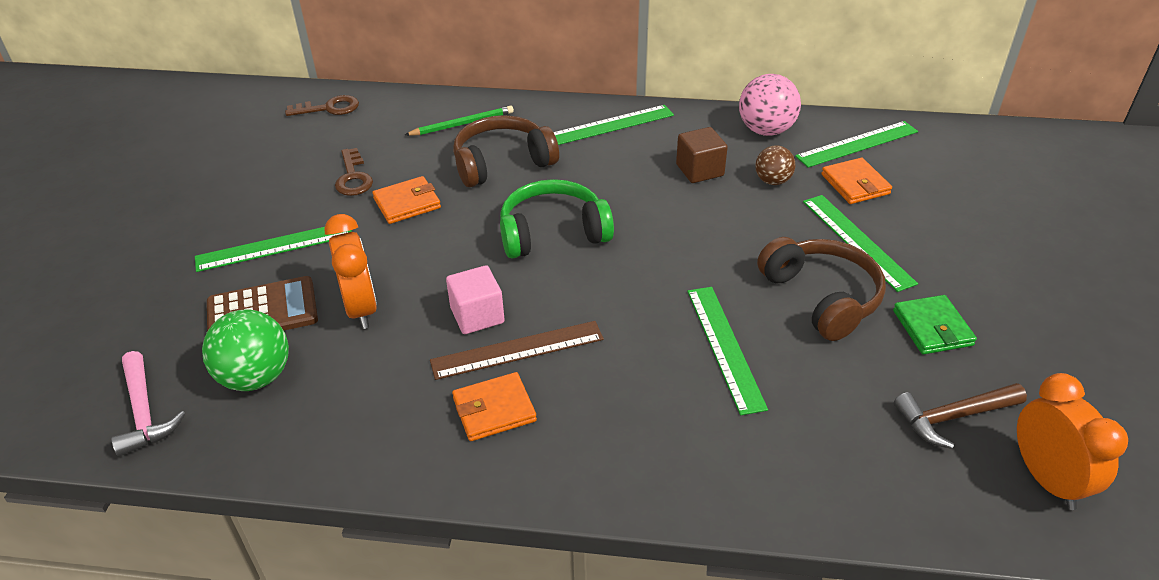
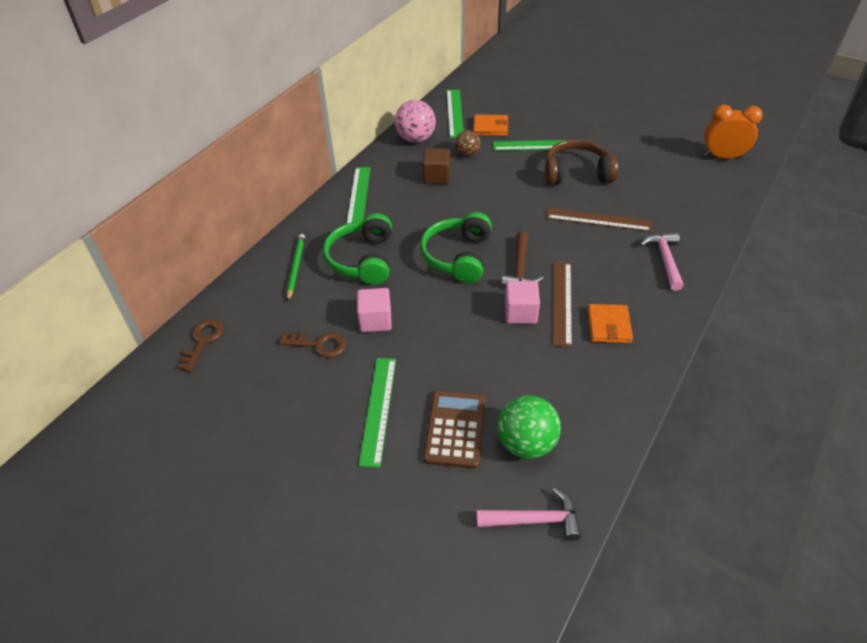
camera: 65 degrees left, 5 degrees up
(361, 308) = (482, 370): orange clock -> none
(407, 203) = (375, 320): orange wallet -> pink cube
(502, 163) = (363, 259): brown headphones -> green headphones
(680, 446) = (665, 259): none -> pink hammer
(725, 347) = (598, 219): green ruler -> brown ruler
(932, 328) = (617, 148): green wallet -> none
(953, 417) = (678, 166): brown hammer -> brown hammer (520, 269)

